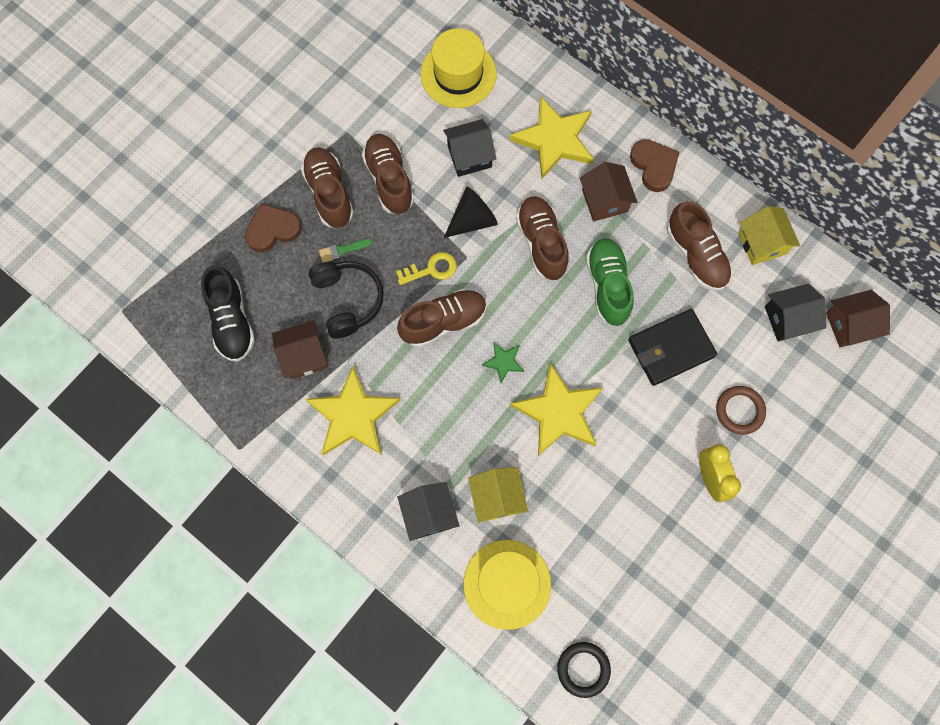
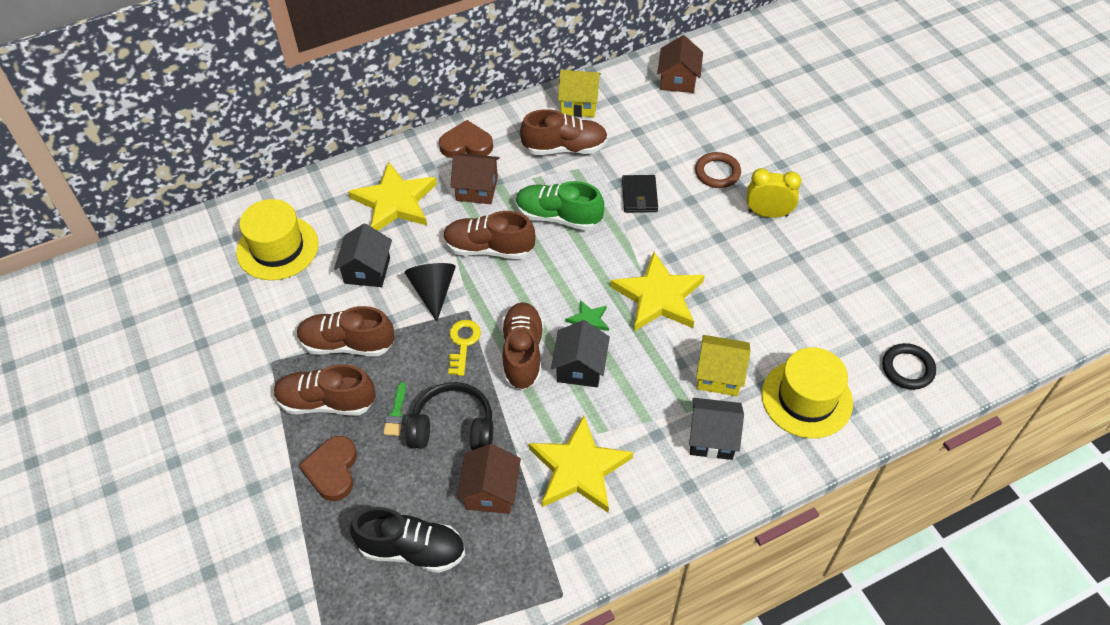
camera: 65 degrees left, 20 degrees down
(671, 348) = (639, 196): black wallet -> black wallet, size x0.65
(788, 319) = (653, 113): black house -> black house (580, 367)

